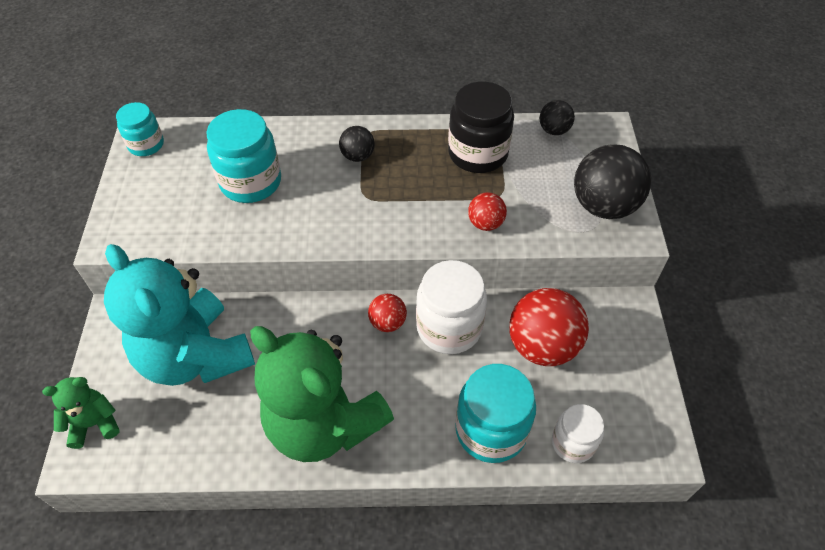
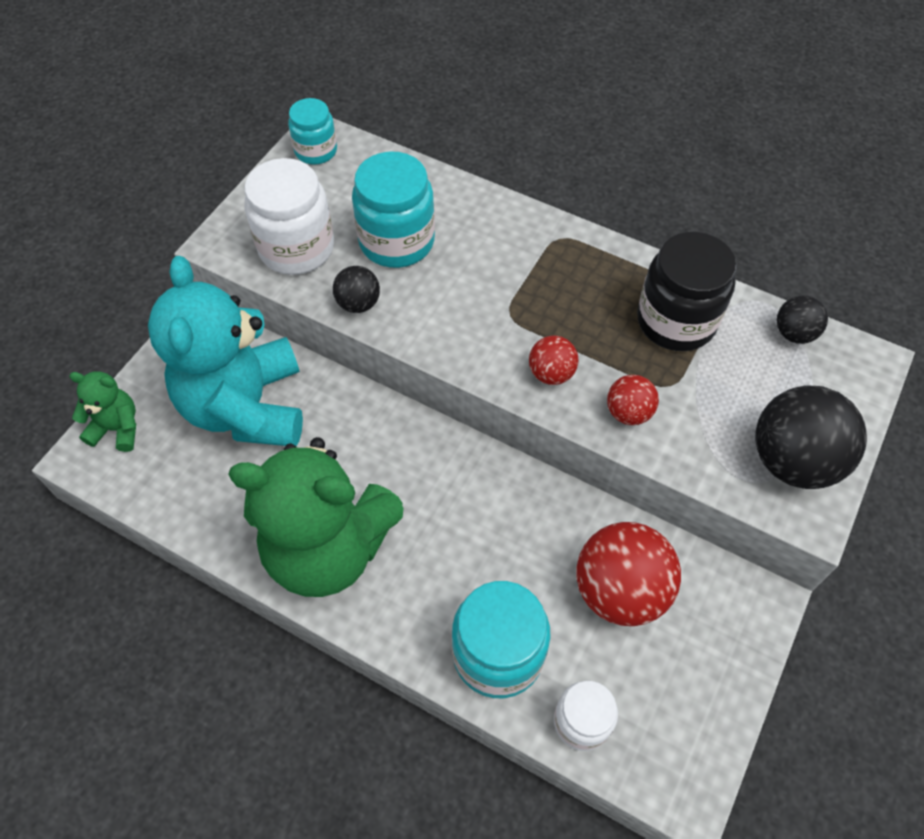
camera: 30 degrees right, 5 degrees up
(324, 423) = (328, 548): green teddy bear -> green teddy bear turned 60 degrees counterclockwise
(358, 156) = (531, 262): black ball -> black ball (358, 303)
(387, 322) = (461, 471): red ball -> red ball (551, 373)
(449, 327) = (525, 512): white jar -> white jar (296, 248)

